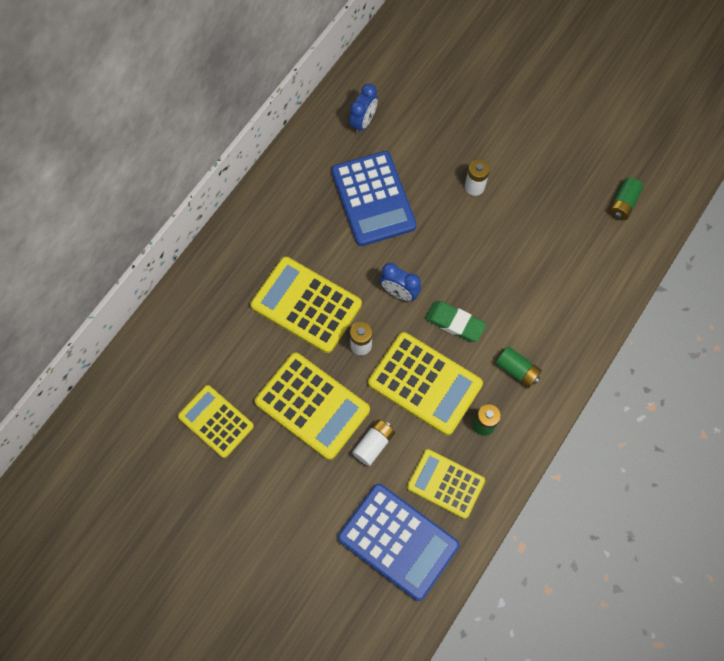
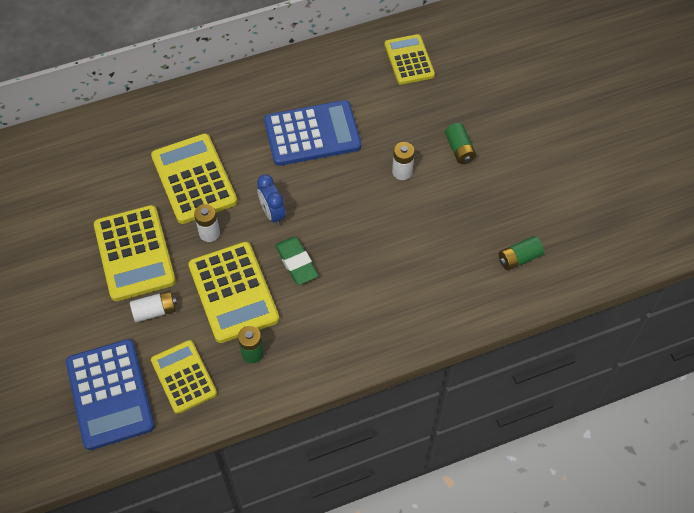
camera: 35 degrees right, 10 degrees down
(216, 421) = (56, 219): yellow calculator -> yellow calculator (409, 60)
(363, 122) = (353, 75): blue clock -> none
(373, 199) = (312, 134): blue calculator -> blue calculator turned 120 degrees counterclockwise
(517, 370) = (316, 330): green battery -> green battery (459, 149)

